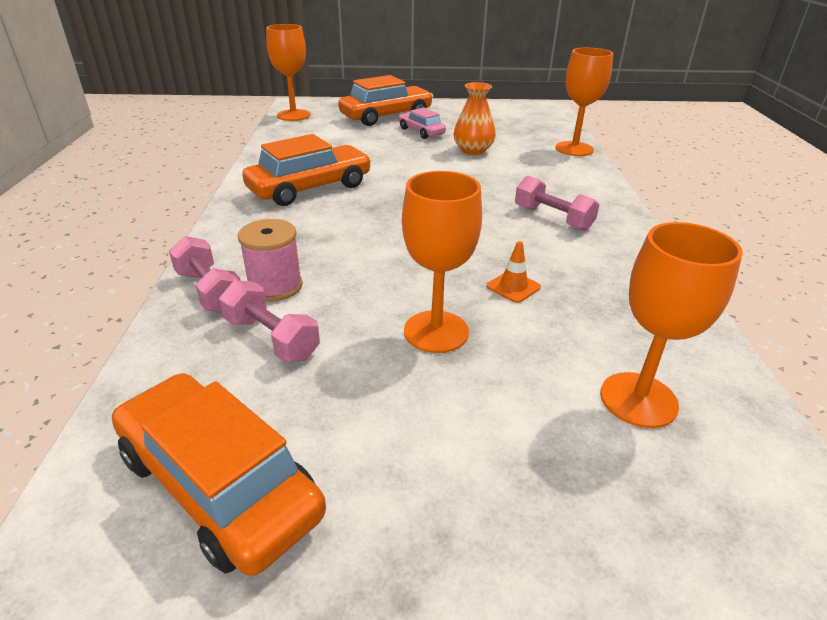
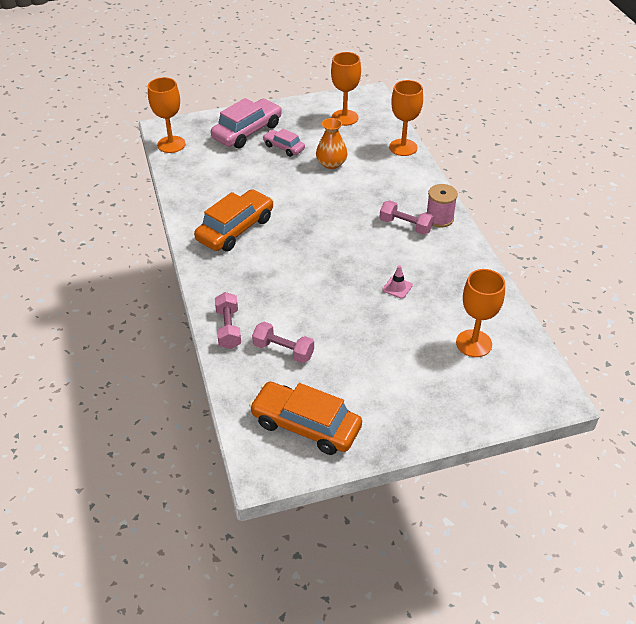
camera: 15 degrees left, 10 degrees up
(209, 291) = (228, 328): pink dumbbell -> pink dumbbell turned 45 degrees clockwise
(275, 286) = (264, 317): pink spool -> pink spool (439, 218)
(386, 116) = (247, 131): orange car -> pink car
(436, 331) = (366, 327): orange goblet -> orange goblet (345, 118)
(513, 287) = (397, 287): orange traffic cone -> pink traffic cone

